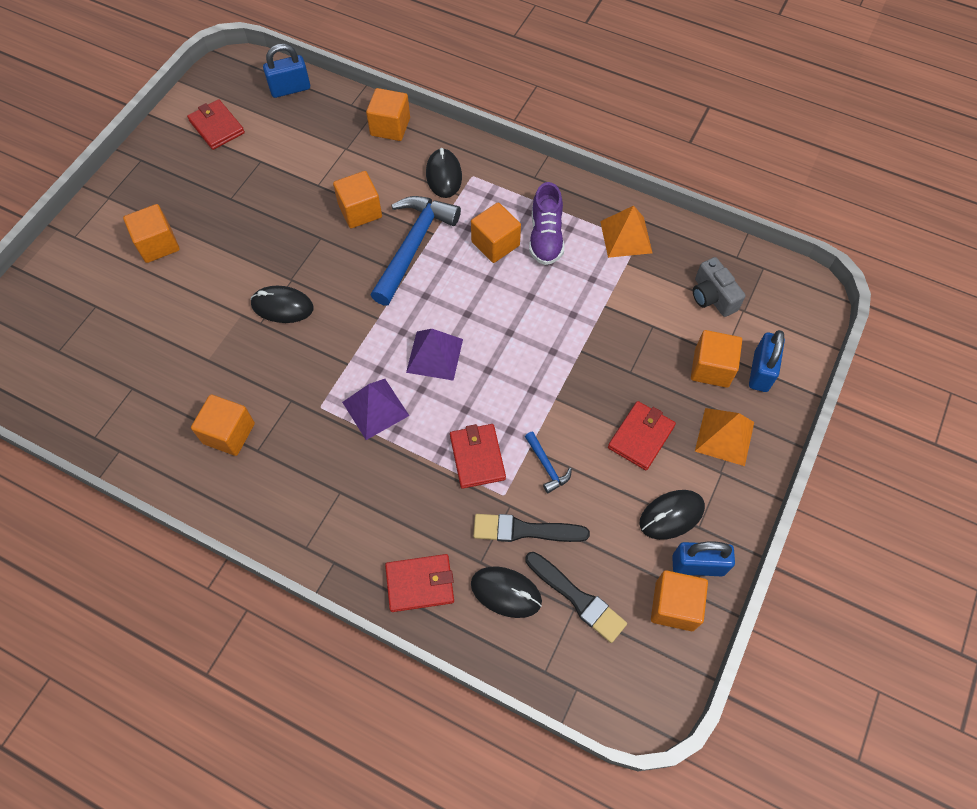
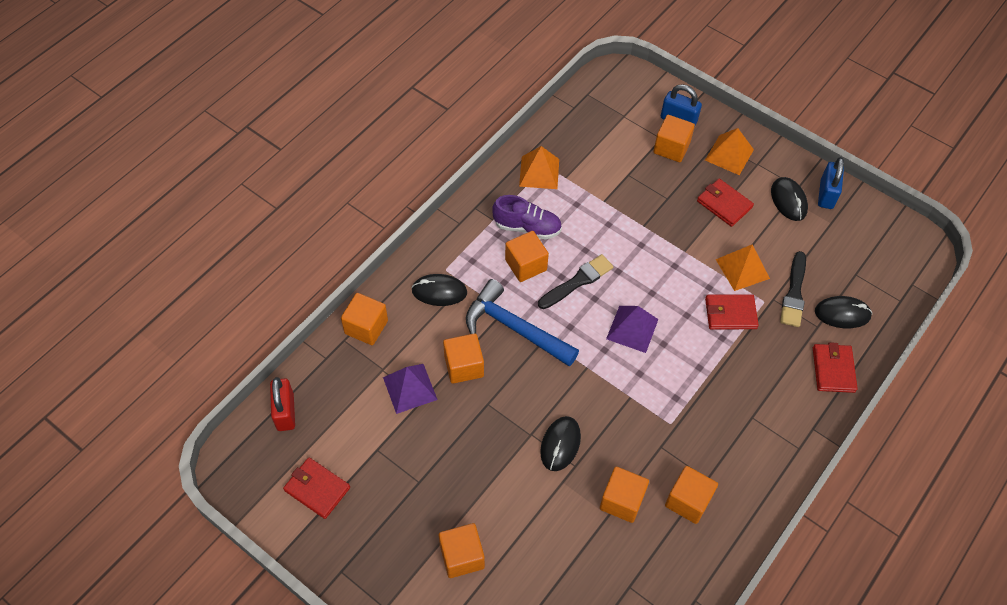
camera: 80 degrees left, 5 degrees down
(217, 127) = (317, 489): red wallet -> red wallet turned 60 degrees clockwise
(290, 89) = (285, 412): blue padlock -> red padlock
(375, 408) = (677, 380): purple pyramid -> purple pyramid (410, 388)
(506, 592) = (842, 314): black mouse -> black mouse turned 60 degrees clockwise
(546, 466) = (742, 268): blue hammer -> orange pyramid
(577, 598) = (848, 270): black brush -> black brush (577, 281)
(674, 606) = (855, 215): orange cube -> orange cube (622, 501)
(712, 296) = (608, 131): grey camera -> none

